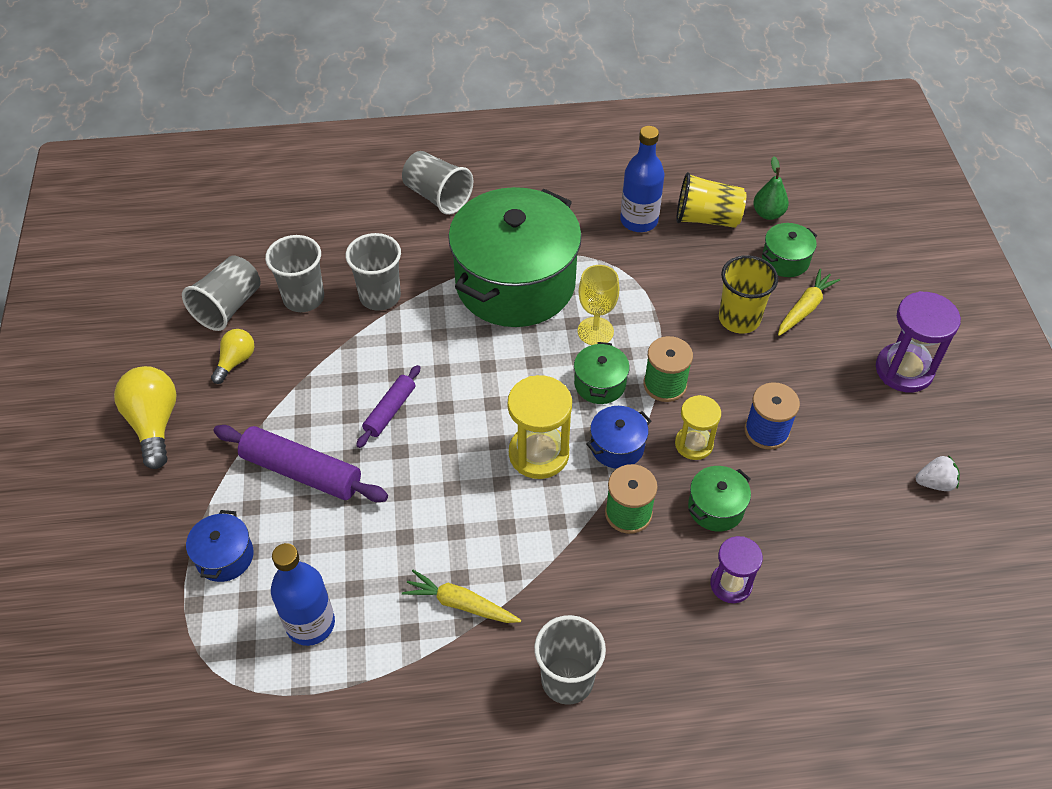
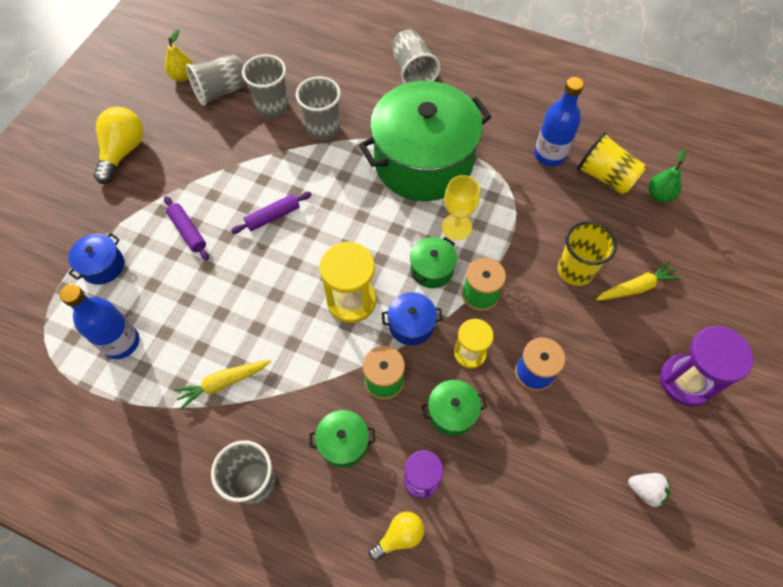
camera: 30 degrees right, 10 degrees up
(167, 310) = (183, 76): none -> yellow pear
(236, 361) = (200, 132): yellow light bulb -> yellow light bulb (399, 536)
(302, 471) = (188, 231): purple rolling pin -> purple rolling pin, size x0.59
(460, 604) = (223, 383): yellow carrot -> yellow carrot turned 75 degrees counterclockwise
(785, 260) = (647, 240): green pot -> green pot (343, 443)

